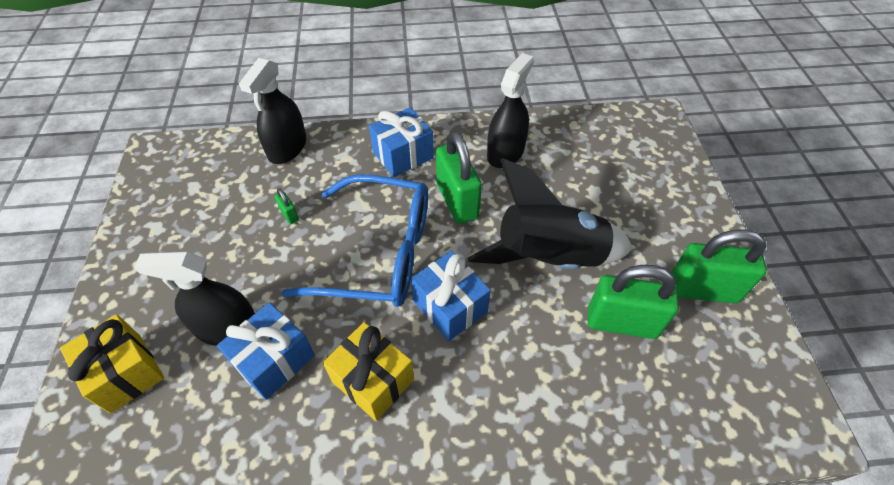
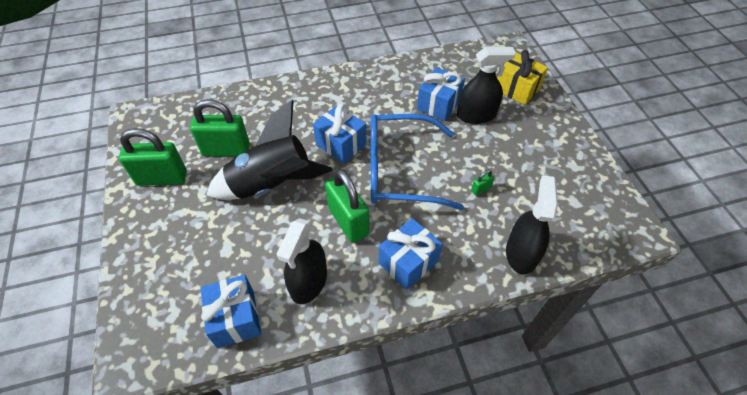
camera: 170 degrees right, 0 degrees up
(289, 215) = (481, 189): green padlock -> green padlock turned 75 degrees counterclockwise
(373, 380) = (378, 103): yellow gift -> none
(573, 134) = (235, 318): none -> blue gift

